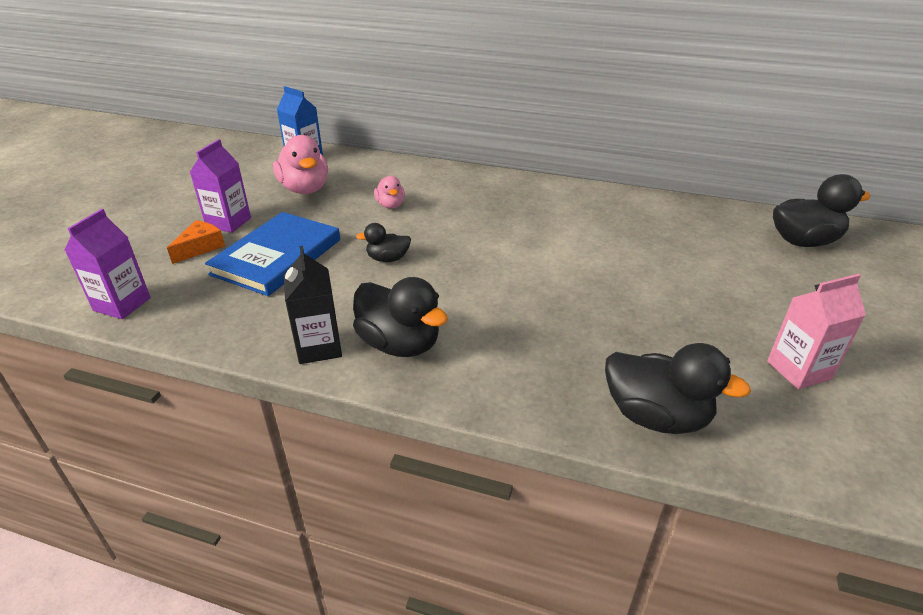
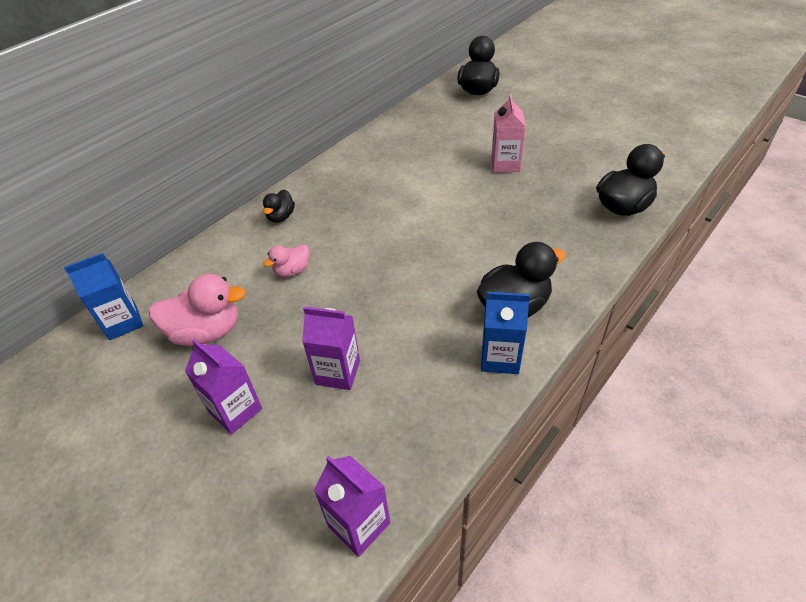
camera: 65 degrees left, 10 degrees up
(200, 247) = (277, 441): orange cheese -> none
(277, 257) = (338, 372): blue book -> purple carton
(319, 347) = (500, 358): black carton -> blue carton
(388, 259) = (388, 291): black duck -> black duck (281, 217)
(390, 205) = (292, 271): pink duck -> pink duck turned 135 degrees clockwise
(799, 370) = (598, 142): pink carton -> pink carton (505, 164)

